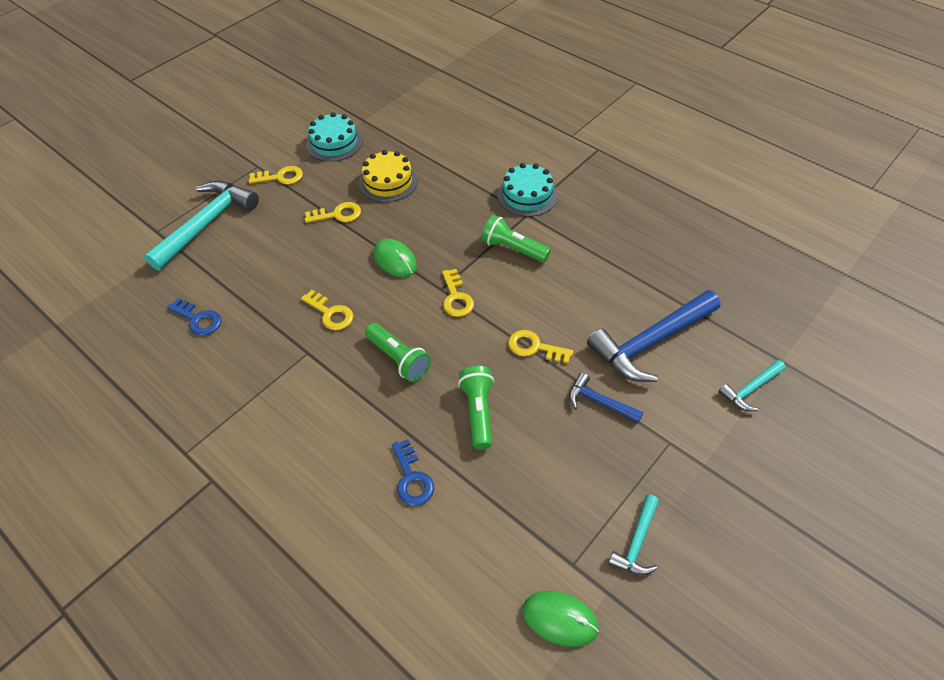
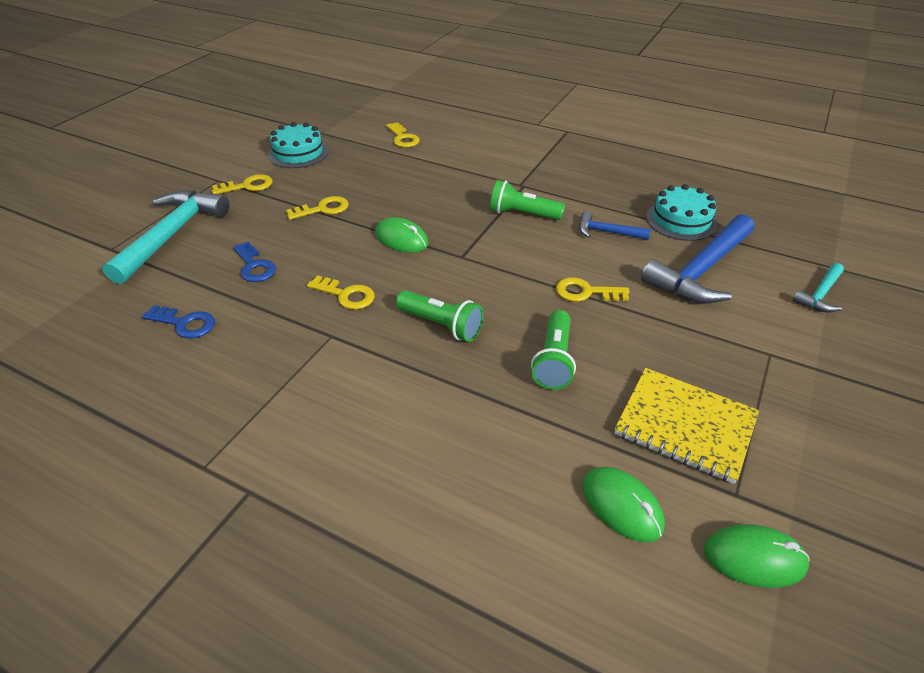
camera: 15 degrees left, 10 degrees down
(388, 182) = (368, 177): yellow cake -> none
(412, 478) = (506, 440): blue key -> blue key (254, 266)
(456, 297) = (482, 261): yellow key -> yellow key (403, 138)
(478, 412) = (554, 360): green flashlight -> green flashlight turned 150 degrees counterclockwise
(478, 554) = (622, 506): none -> green mouse
(527, 195) = (516, 171): turquoise cake -> turquoise cake (681, 220)
(560, 496) = (685, 426): none -> yellow notebook
(599, 402) = (678, 329): blue hammer -> blue hammer (607, 232)
(636, 542) = (793, 455): turquoise hammer -> none

